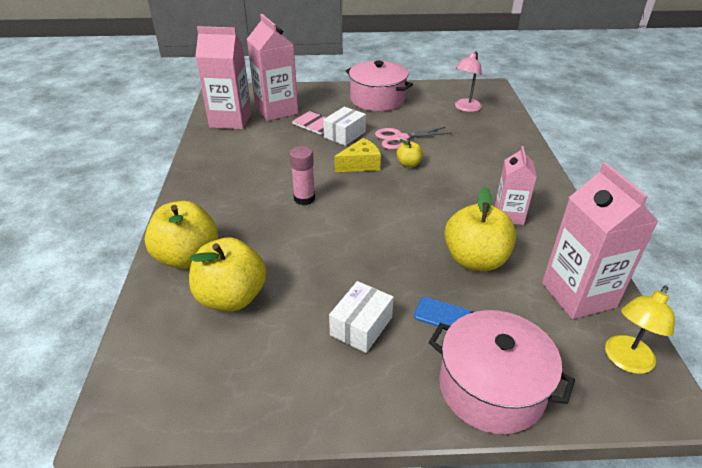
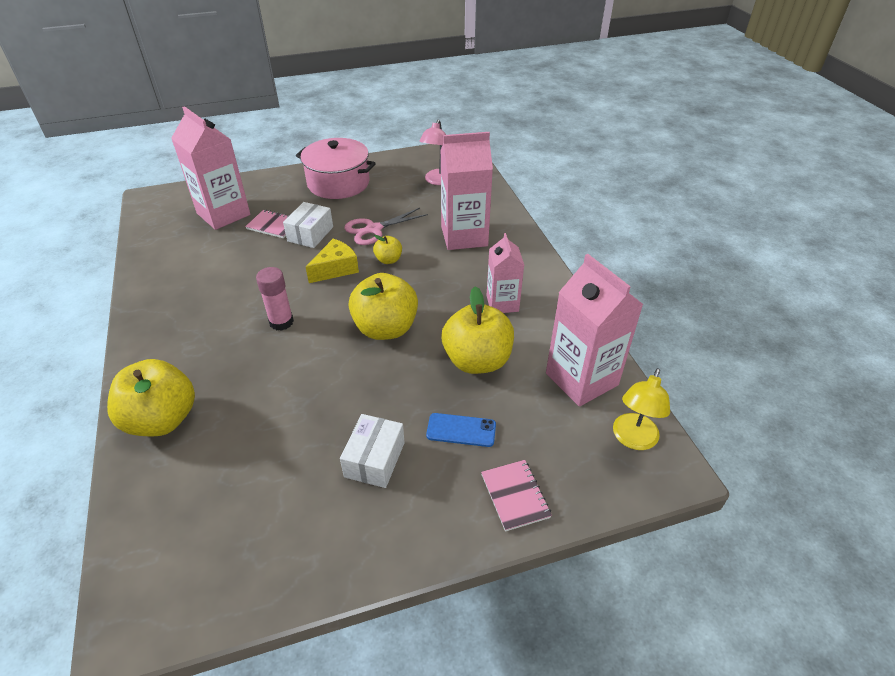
camera: 15 degrees left, 5 degrees up
(230, 120) = (170, 235): pink carton -> pink carton (464, 236)
(231, 297) = (226, 457): yellow apple -> yellow apple (385, 328)
(491, 387) = (515, 496): pink pot -> pink notebook

